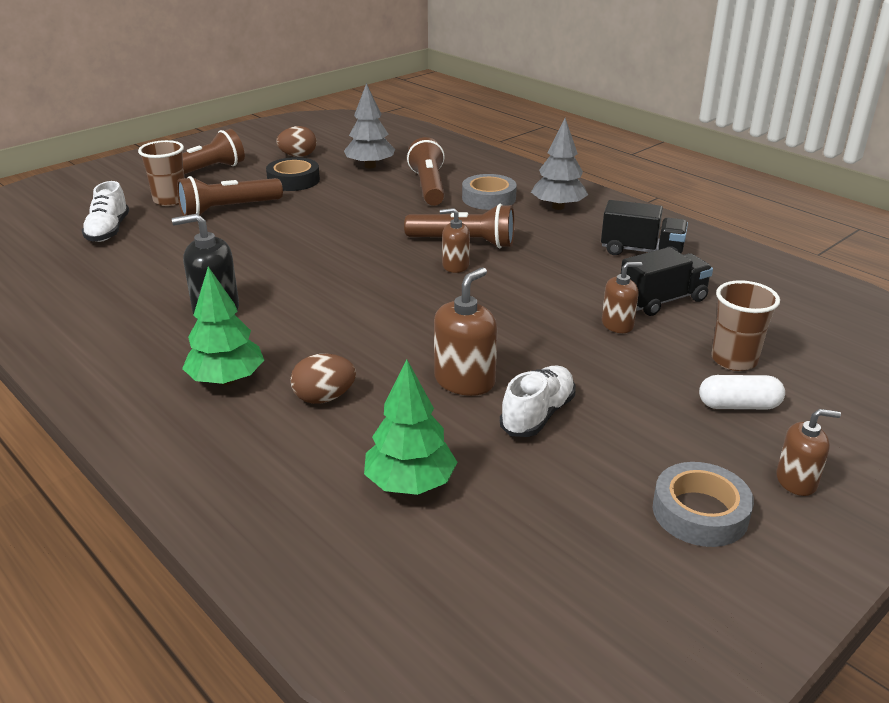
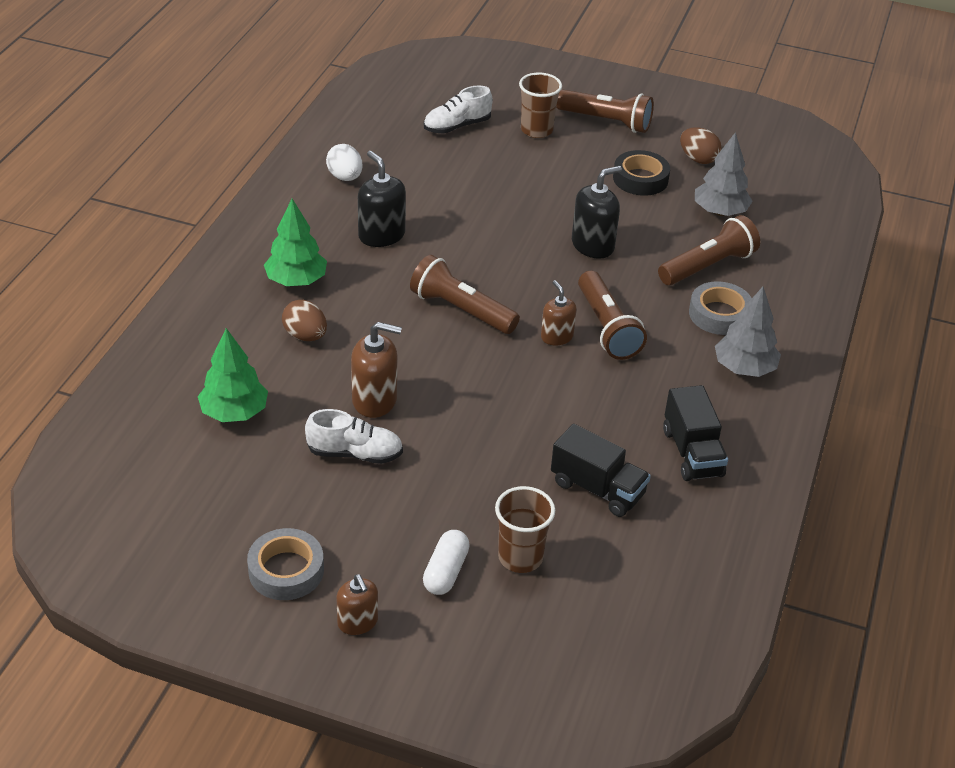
camera: 60 degrees right, 10 degrees up
(96, 306) = (345, 177): none -> white egg
(228, 209) = (548, 168): brown flashlight -> brown flashlight (461, 310)
(353, 220) = (593, 245): none -> black soap dispenser
(617, 324) = (528, 468): brown soap dispenser -> none
(738, 405) = (445, 571): white capsule -> white capsule turned 45 degrees clockwise

